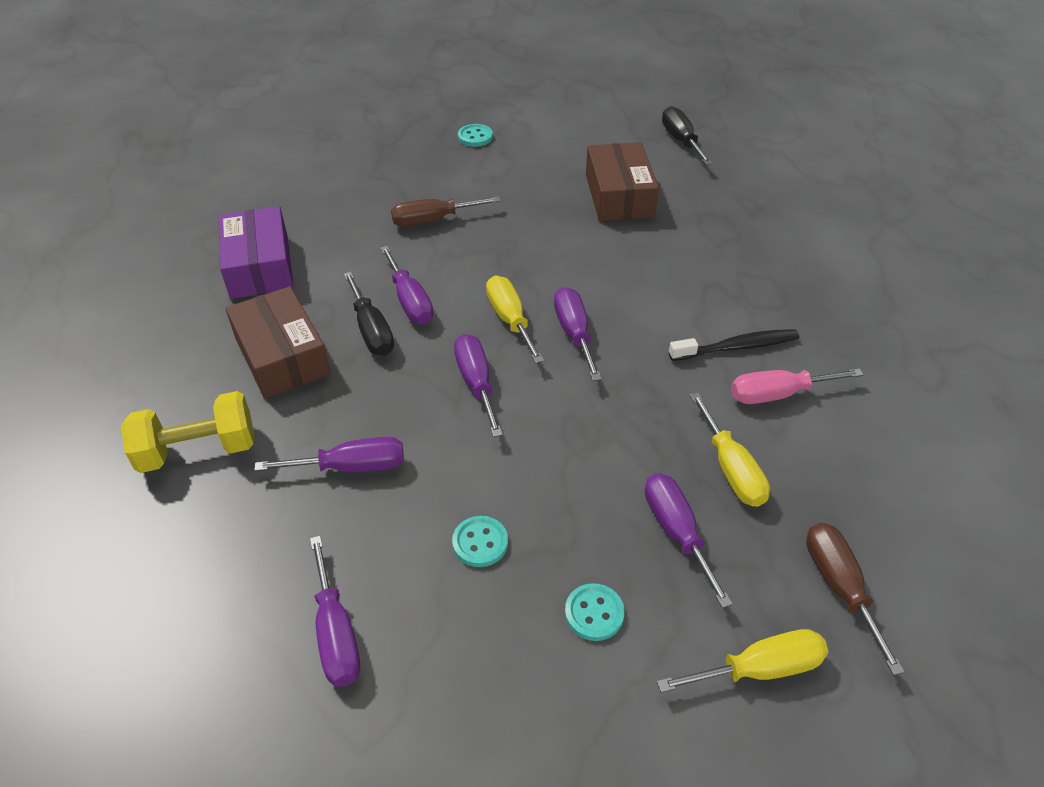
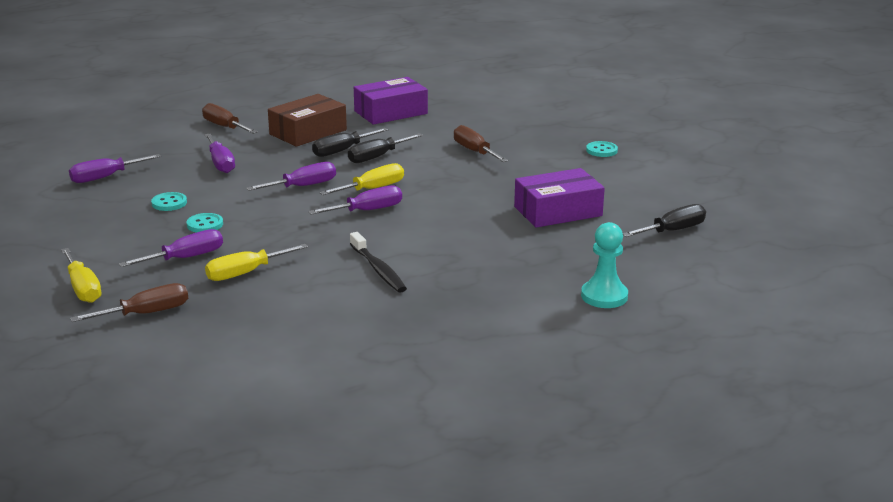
camera: 75 degrees right, 20 degrees down
(198, 450) = (224, 127): yellow dumbbell -> brown screwdriver
(410, 301) = (377, 157): purple screwdriver -> black screwdriver
(594, 613) = (121, 238): turquoise button -> turquoise button (205, 224)
(619, 195) = (558, 211): brown box -> purple box
(777, 394) = (329, 287): pink screwdriver -> none
(810, 207) = (604, 296): none -> turquoise pawn

